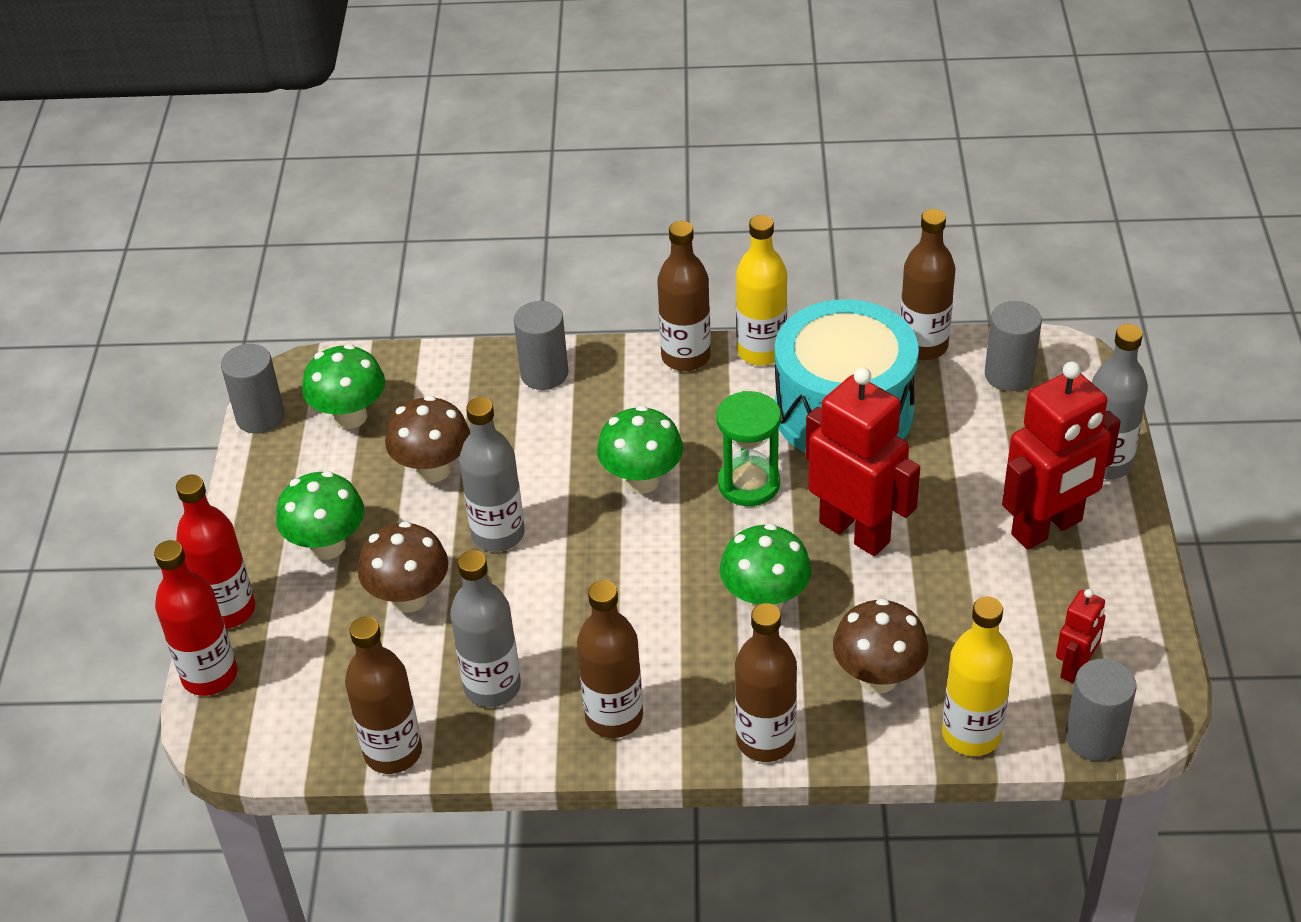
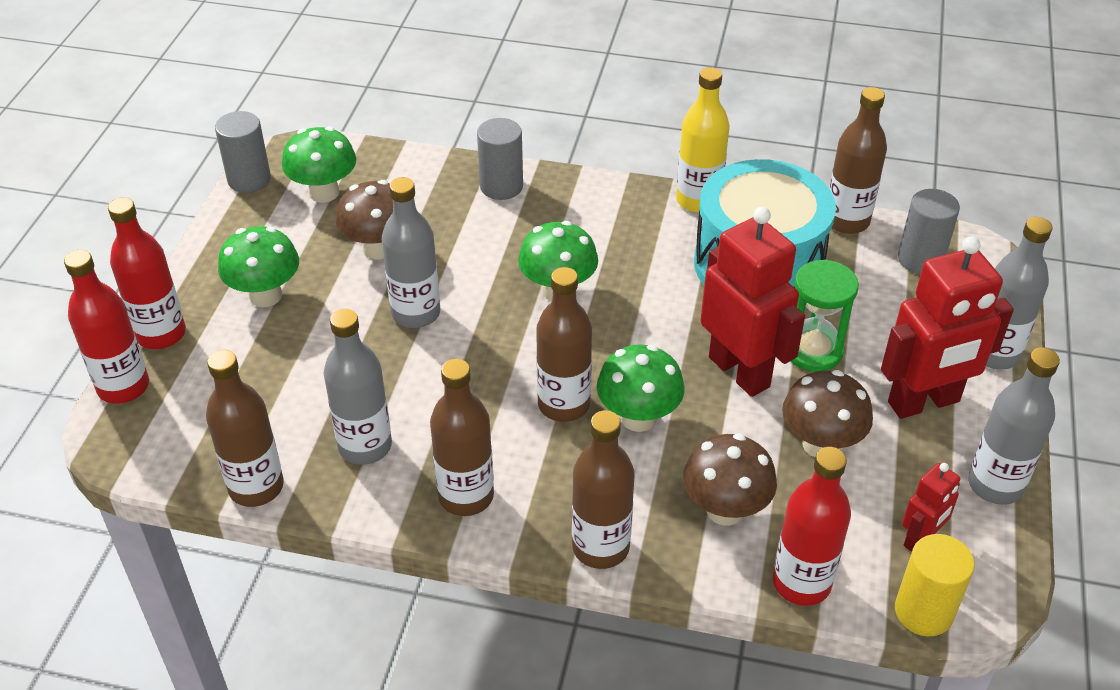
camera: 10 degrees right, 0 degrees up
(409, 598) = (319, 353): brown mushroom -> brown mushroom (820, 444)
(686, 357) = (629, 194): brown bottle -> brown bottle (564, 405)
(749, 484) = (653, 311): green hourglass -> green hourglass (813, 350)
(971, 734) = (801, 583): yellow bottle -> red bottle
(1094, 738) = (923, 612): grey cylinder -> yellow cylinder
(1135, 599) = (995, 485): none -> grey bottle

